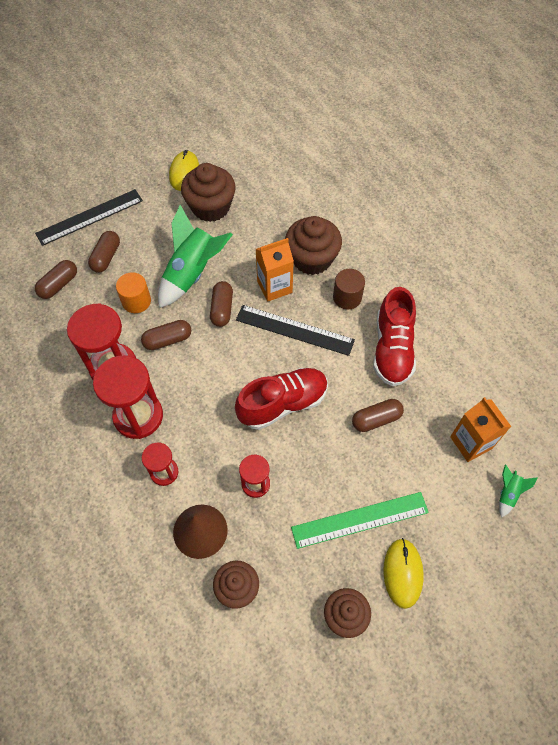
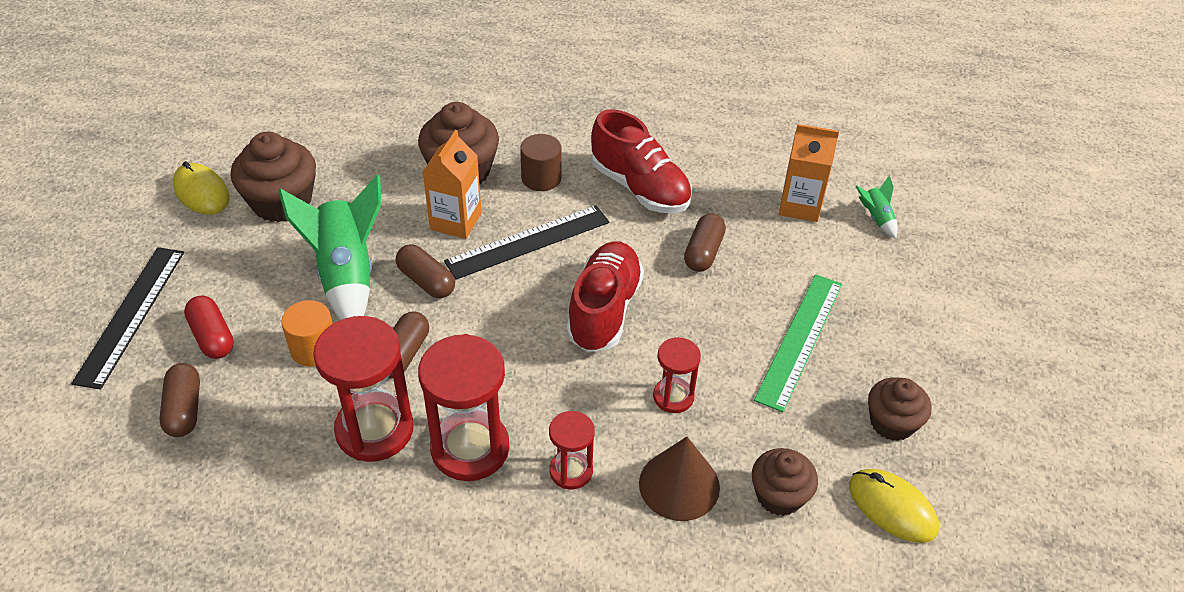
camera: 50 degrees left, 15 degrees down
(106, 257) = (212, 337): brown capsule -> red capsule
(402, 573) = (886, 347): yellow mouse -> yellow mouse (892, 508)

